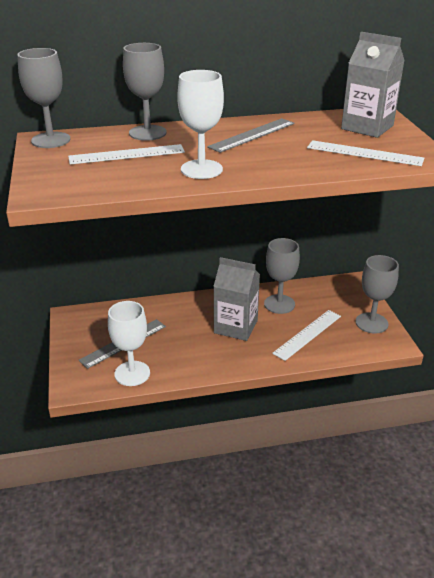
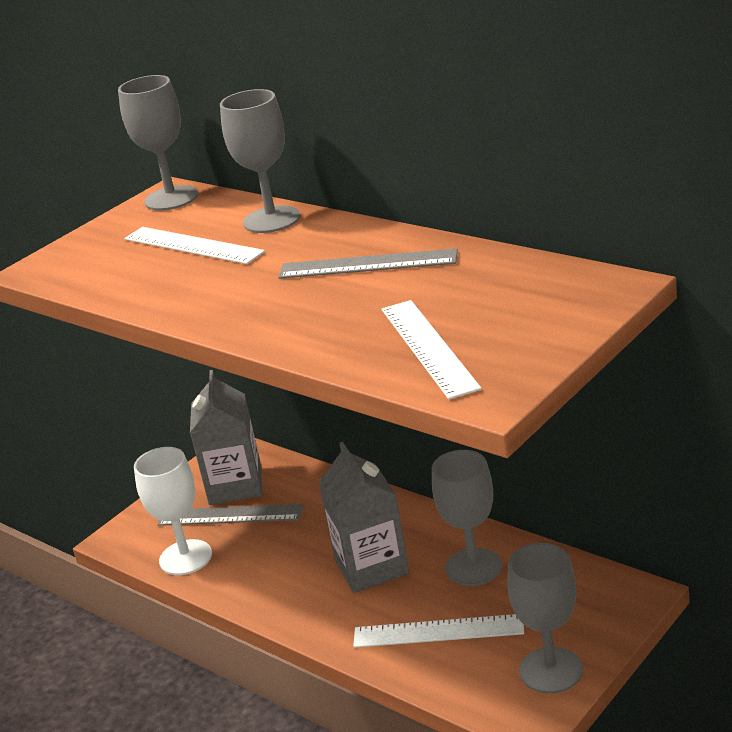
camera: 55 degrees right, 5 degrees down
(201, 169) = (213, 296): white goblet -> none
(367, 127) = (534, 305): grey carton -> grey carton (235, 485)

